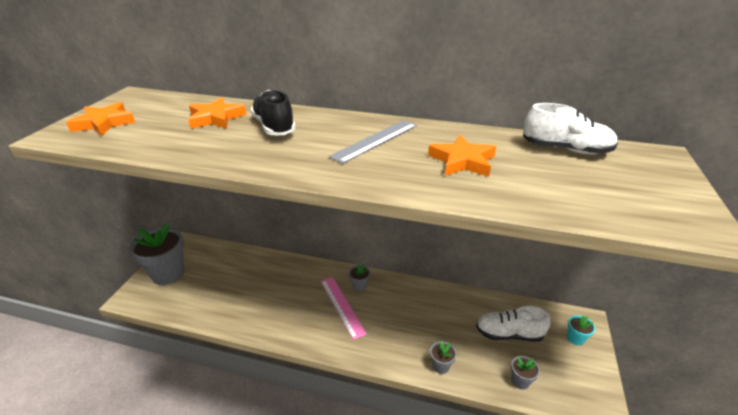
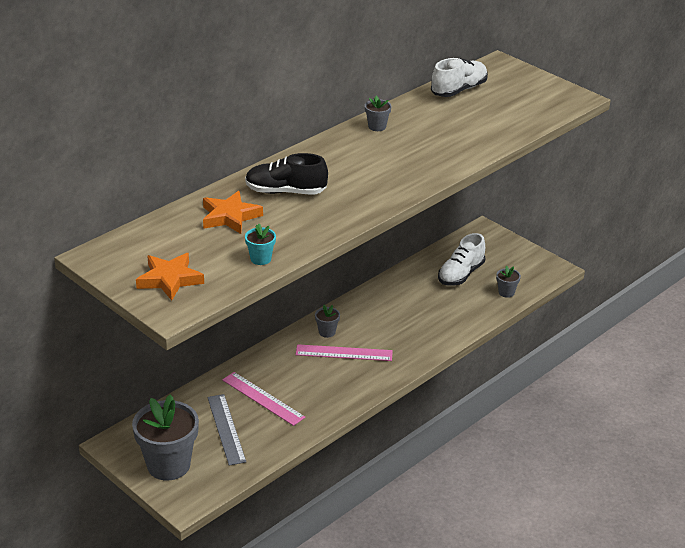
camera: 60 degrees left, 0 degrees up
(260, 286) = (263, 398): none -> pink ruler
(375, 140) = (365, 155): grey ruler -> grey ruler (226, 429)
(440, 366) = (460, 324): grey flower pot -> grey flower pot (377, 126)
(462, 161) = (434, 133): orange star -> none
(575, 338) = (494, 245): turquoise flower pot -> turquoise flower pot (260, 259)

